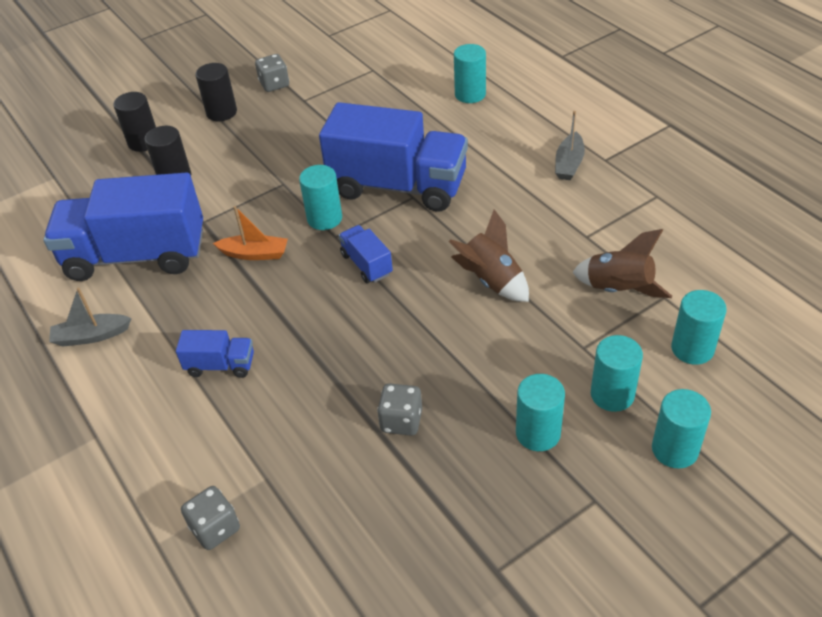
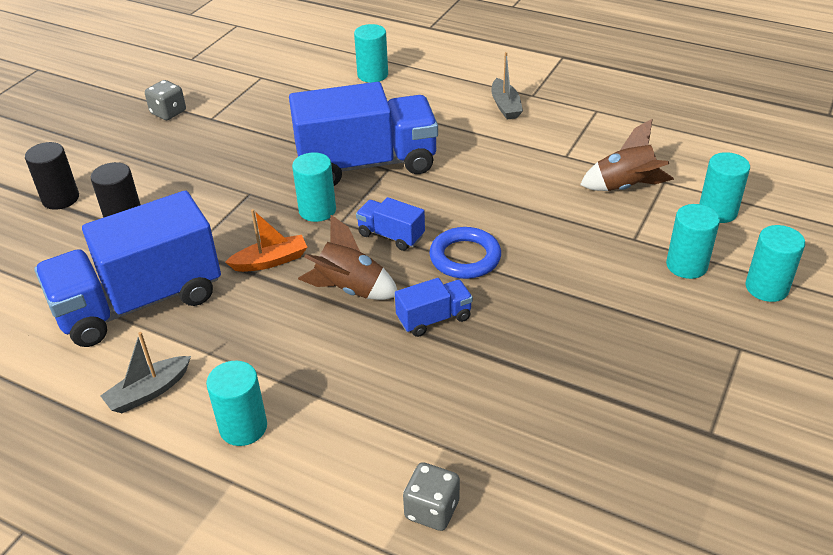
camera: 30 degrees left, 5 degrees down
(220, 365) = (316, 368): blue truck -> blue truck (434, 319)
(221, 112) = (130, 150): black cylinder -> none
(401, 421) = (531, 350): grey dice -> none
(413, 309) = (465, 257): none -> blue ring
(491, 280) = (515, 213): brown rocket -> brown rocket (350, 289)
(538, 433) = (653, 315): turquoise cylinder -> turquoise cylinder (243, 427)

